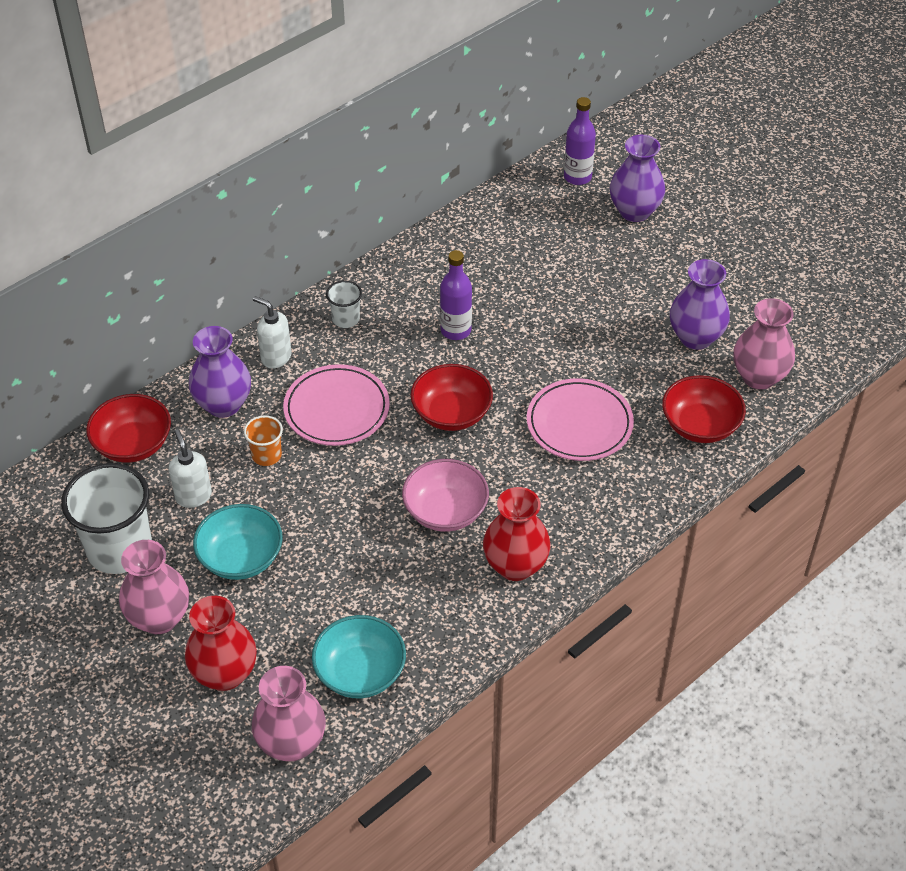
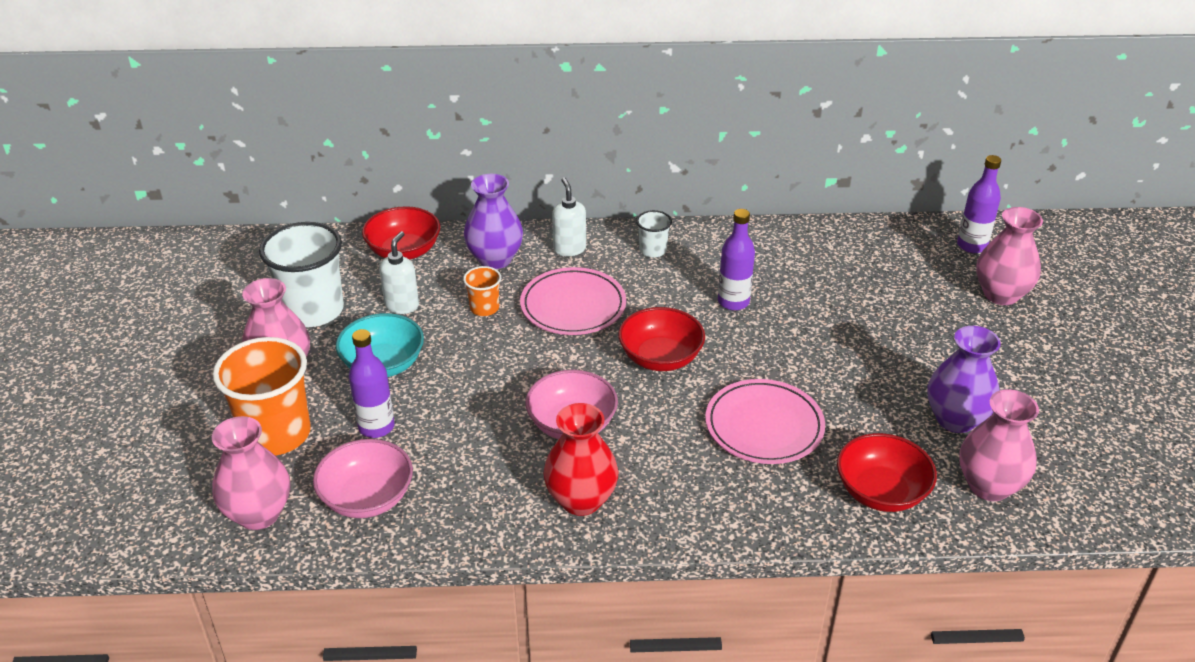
camera: 40 degrees right, 10 degrees down
(225, 674) = (276, 434): red vase -> orange cup
(299, 613) = (376, 427): none -> purple bottle
(360, 672) = (367, 498): turquoise bowl -> pink bowl
(634, 211) = (1001, 294): purple vase -> pink vase

